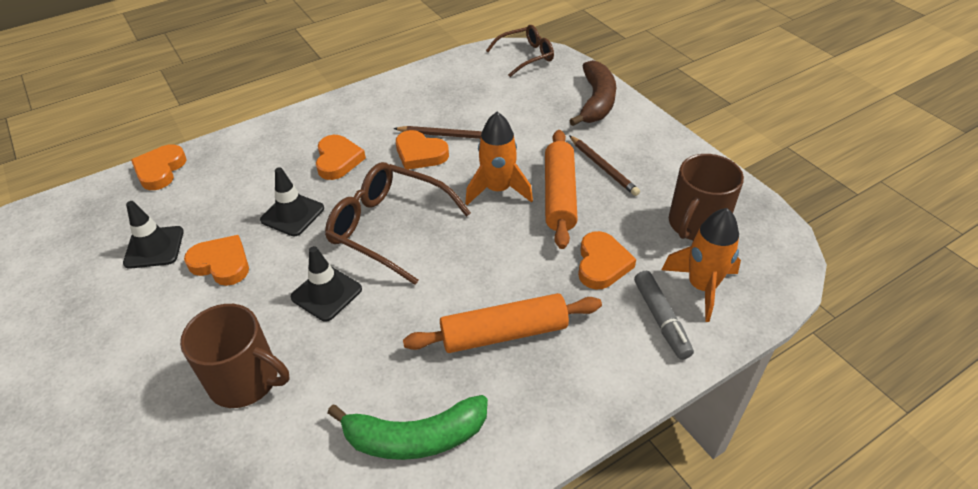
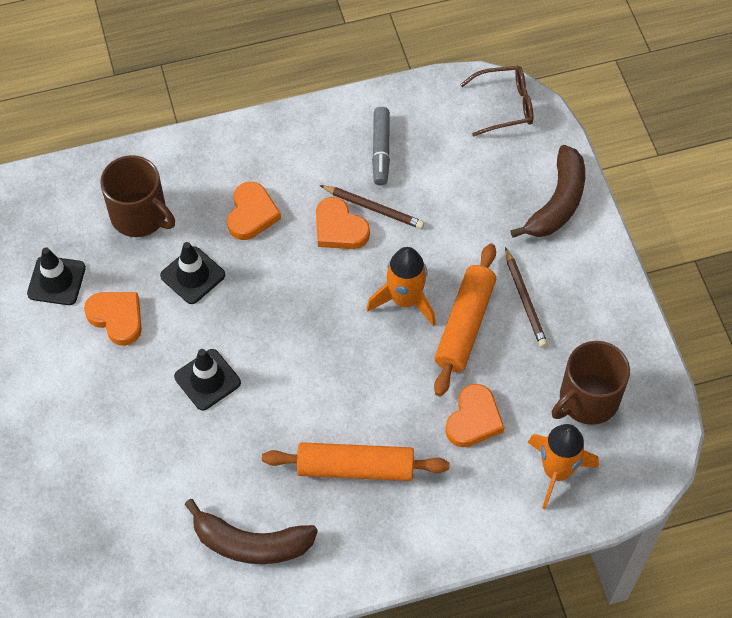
camera: 15 degrees right, 15 degrees up
(160, 170) = (69, 179): orange heart -> none
(245, 380) = (122, 450): brown mug -> brown mug (140, 215)
(388, 227) = (282, 318): brown glasses -> none
(415, 437) = (251, 543): green banana -> brown banana
(661, 319) = (502, 494): grey marker -> grey marker (381, 150)

